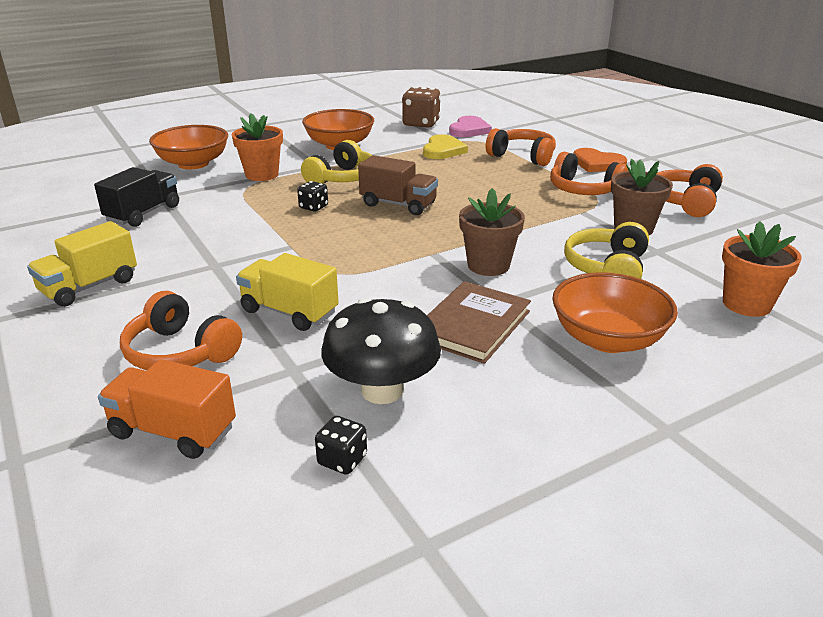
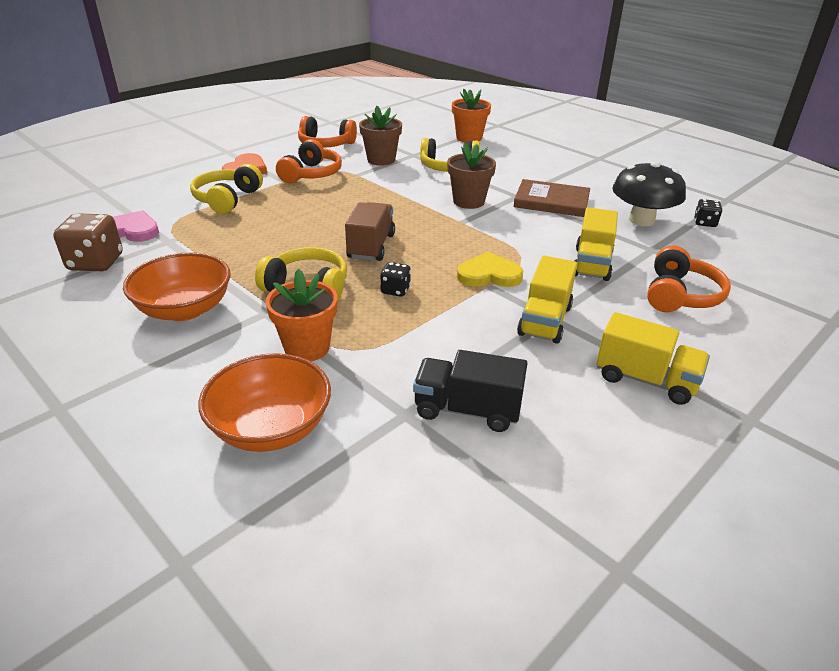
camera: 105 degrees left, 5 degrees up
(173, 431) = (746, 274): orange truck -> none
(212, 261) = (545, 320): none -> yellow truck
(443, 150) = (207, 239): yellow heart -> yellow heart (489, 274)
(522, 156) = (227, 199): orange headphones -> yellow headphones
(607, 339) = (534, 168): orange bowl -> none

